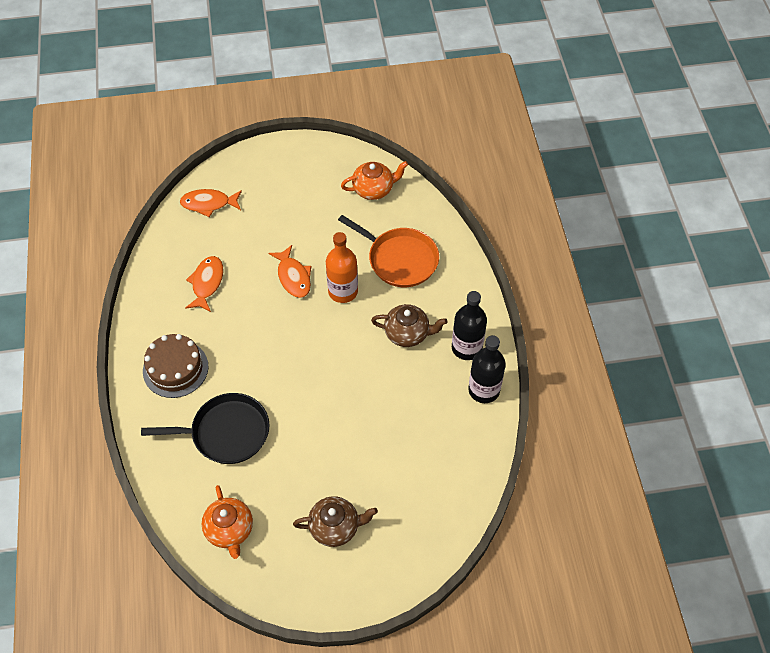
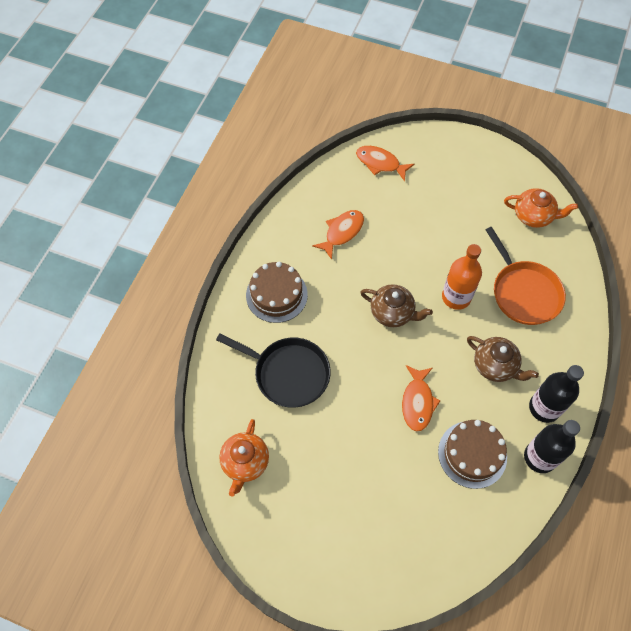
camera: 30 degrees right, 5 degrees up
(293, 277) = (419, 262): orange fish -> orange fish (417, 402)
(335, 527) = (335, 512): brown teapot -> brown teapot (392, 313)
(427, 417) = (472, 454): none -> brown cake

